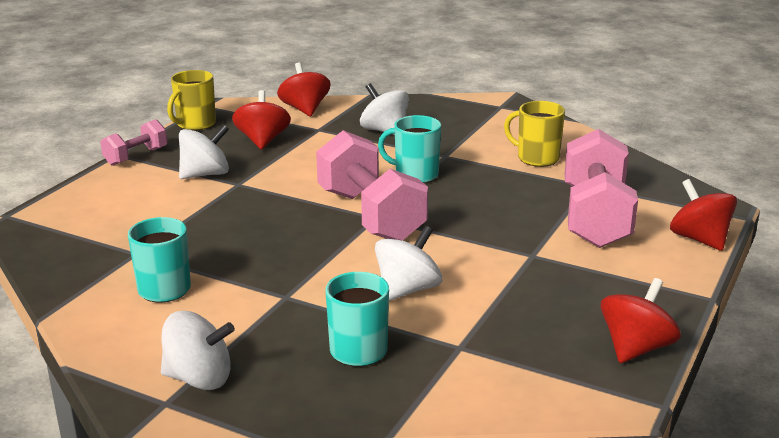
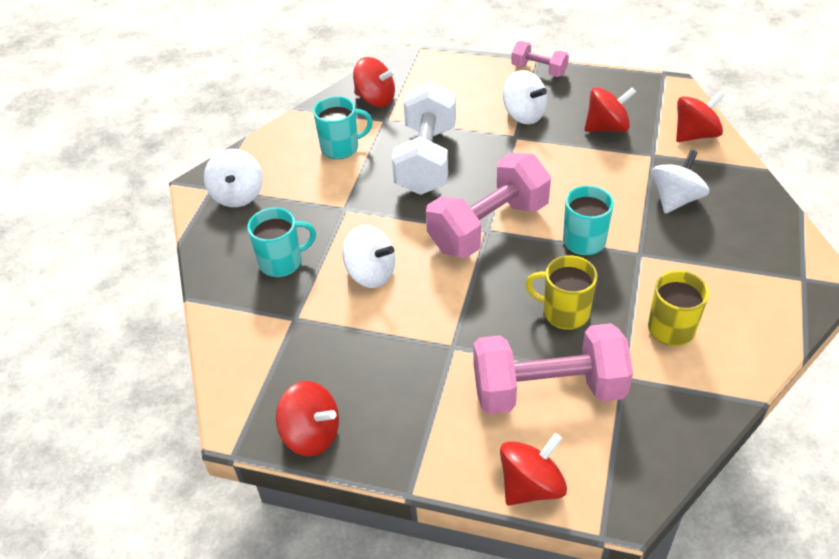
camera: 80 degrees right, 20 degrees up
(87, 255) = (375, 99): none -> red spinning top
(195, 124) = (619, 80): yellow mug -> yellow mug (564, 313)
(236, 236) = (426, 160): none -> white dumbbell

